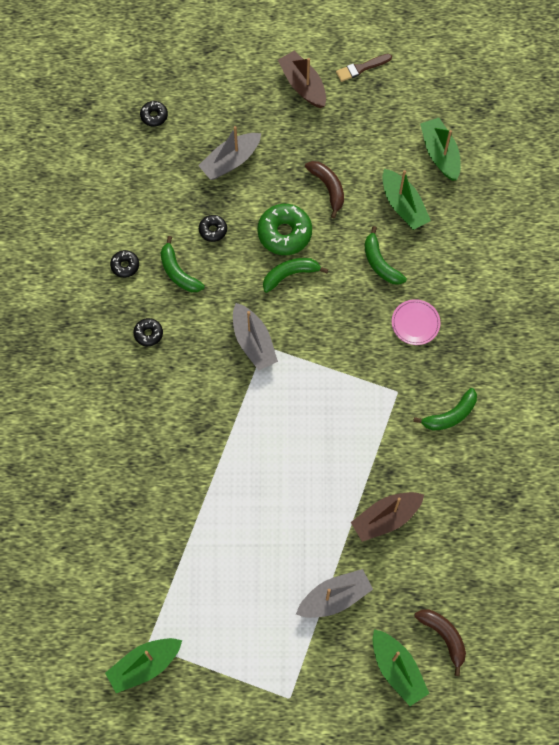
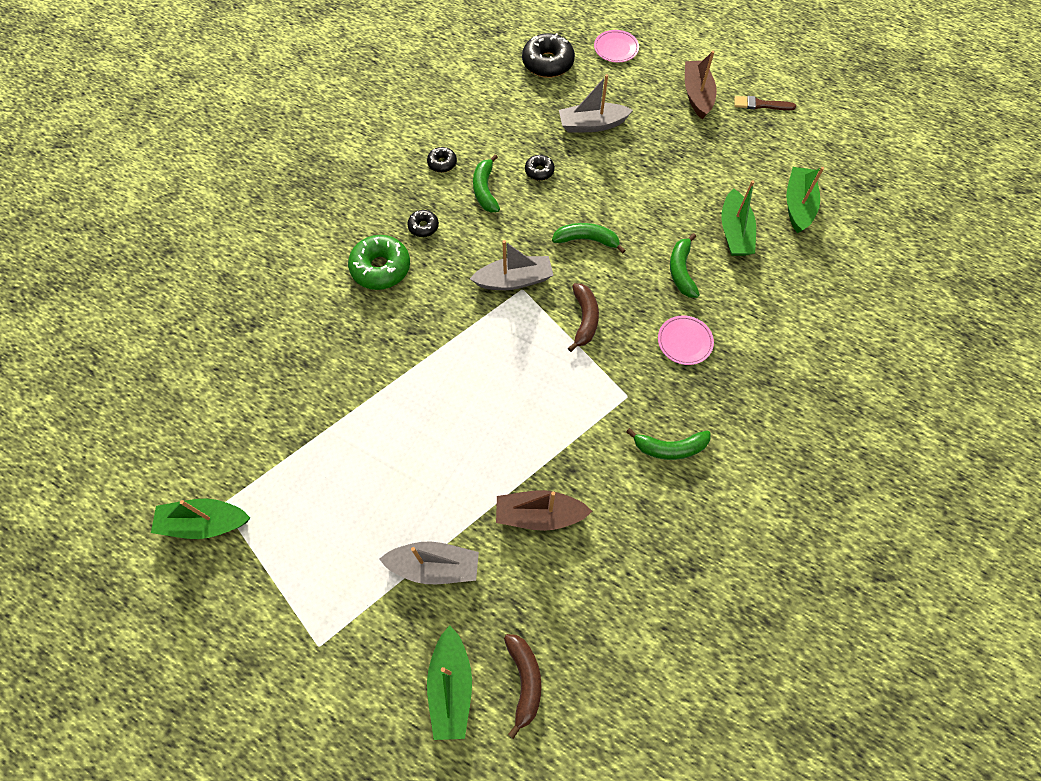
camera: 30 degrees right, 5 degrees down
(154, 116) = (548, 63): black donut -> black donut, size x1.91
(205, 70) = (616, 48): none -> pink plate
(253, 342) = (514, 280): grey boat -> grey boat turned 105 degrees counterclockwise
(284, 233) = (604, 203): green donut -> green donut (381, 268)
(328, 188) = (669, 185): brown banana -> brown banana (584, 319)

